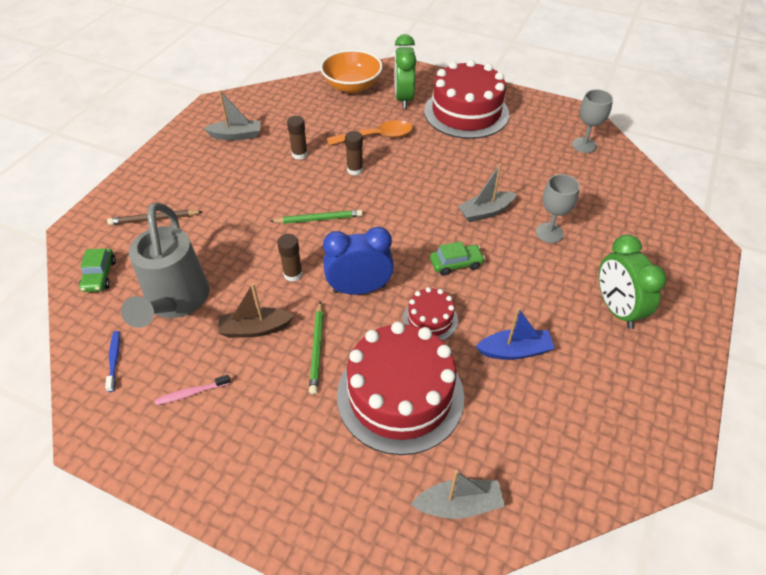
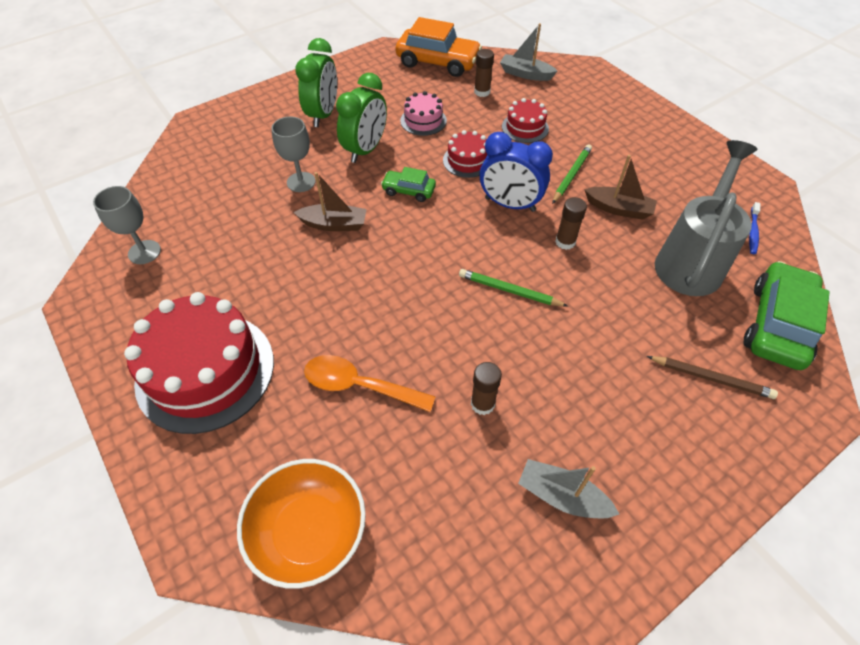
camera: 150 degrees left, 5 degrees up
(99, 275) = (777, 324): green car -> green car, size x1.91
(191, 393) = (684, 184): pink toothbrush -> none
(355, 170) = (426, 341): brown glue stick -> brown glue stick (482, 92)
(400, 395) = (525, 127): red cake -> red cake, size x0.48
(404, 99) = (258, 449): green clock -> green clock (365, 150)
(485, 212) = (334, 224): grey boat -> brown boat
(514, 351) = (423, 120): blue boat -> pink cake
(588, 466) = (438, 62): none -> orange car

